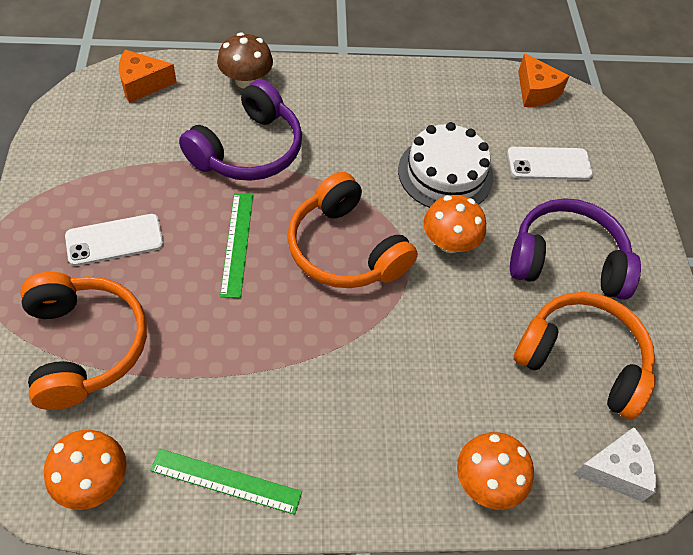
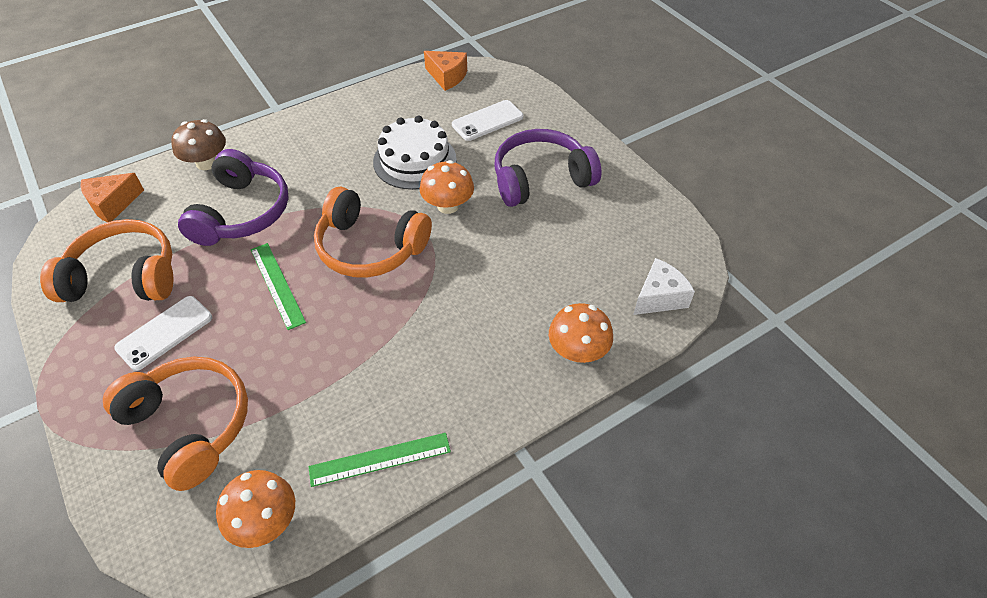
camera: 25 degrees left, 5 degrees down
(582, 360) = (592, 238): orange headphones -> orange headphones (124, 277)

